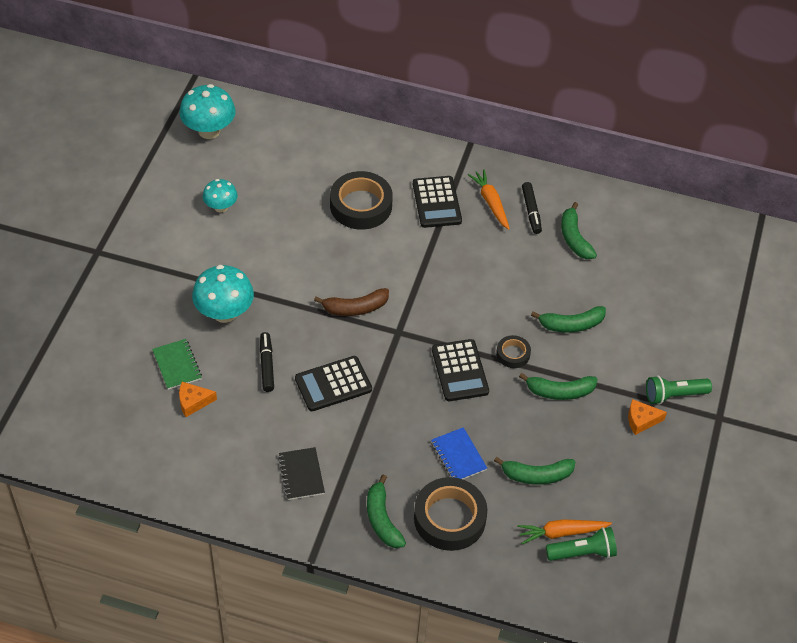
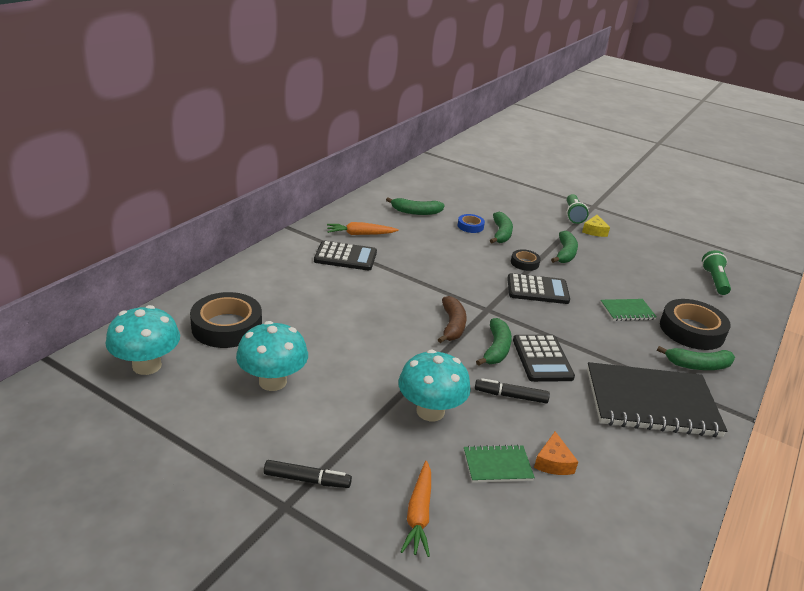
camera: 75 degrees left, 20 degrees down
(221, 207) = (272, 381): turquoise mushroom -> turquoise mushroom, size x1.66
(301, 474) = (651, 402): black notebook -> black notebook, size x2.18
(361, 205) = (326, 294): black tape -> black tape (227, 326)
(458, 456) = (627, 311): blue notebook -> green notebook
(531, 211) = (379, 221): black marker -> black marker (307, 480)
(536, 475) = (645, 282): green banana -> green banana (496, 349)
(561, 533) = (698, 285): orange carrot -> orange carrot (419, 514)
(571, 293) = (470, 226): none -> blue tape
(641, 420) = (594, 231): orange cheese -> yellow cheese

